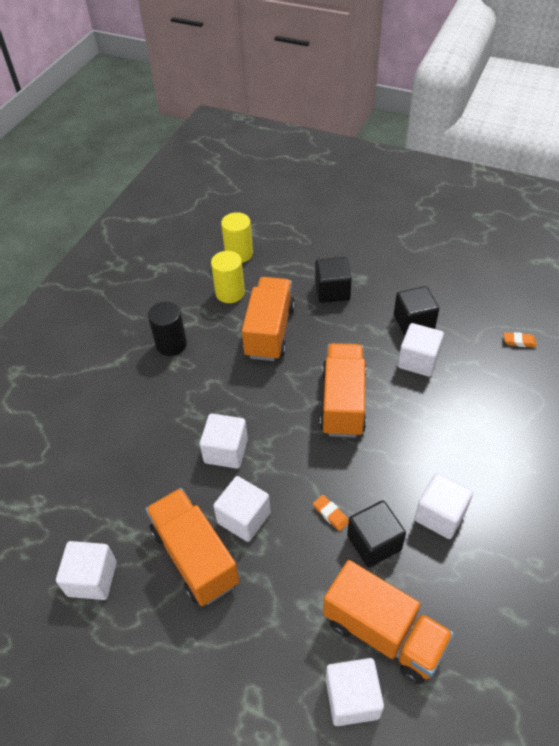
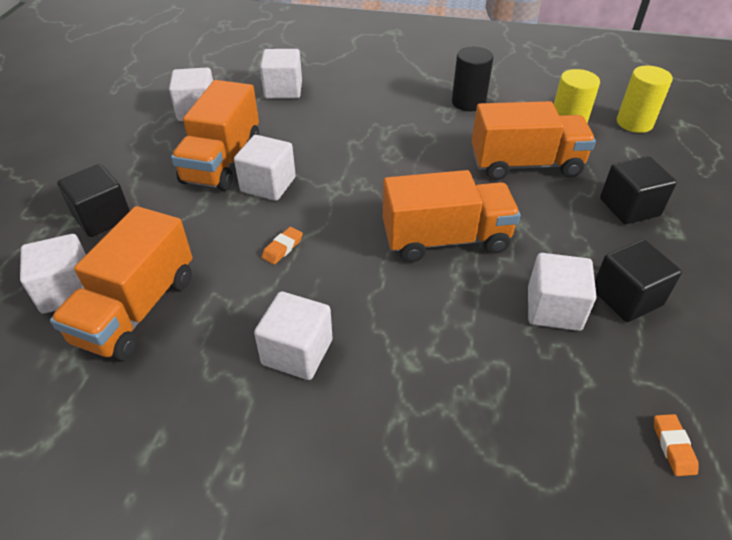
camera: 75 degrees right, 5 degrees down
(195, 556) = (222, 161): orange truck -> orange truck turned 150 degrees clockwise
(226, 451) = (346, 160): white cube -> white cube (283, 90)
(374, 542) = (250, 289): black cube -> black cube (102, 217)

